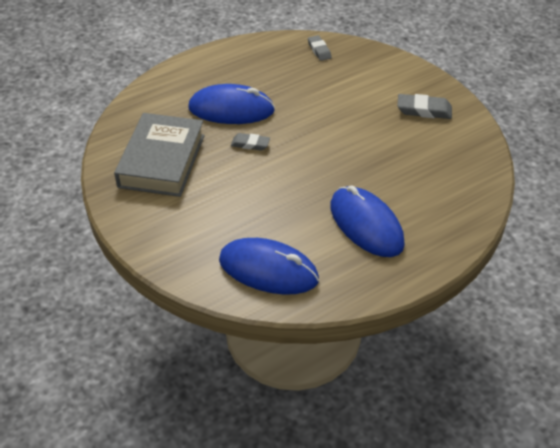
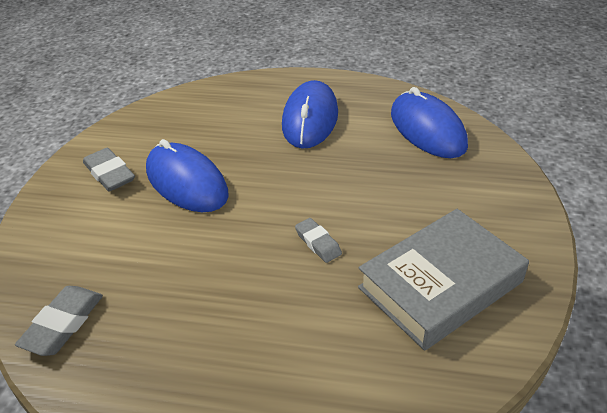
camera: 135 degrees left, 5 degrees down
(231, 109) = (286, 304): blue mouse -> blue mouse (186, 182)
(319, 50) = (63, 324): grey eraser -> grey eraser, size x1.51

